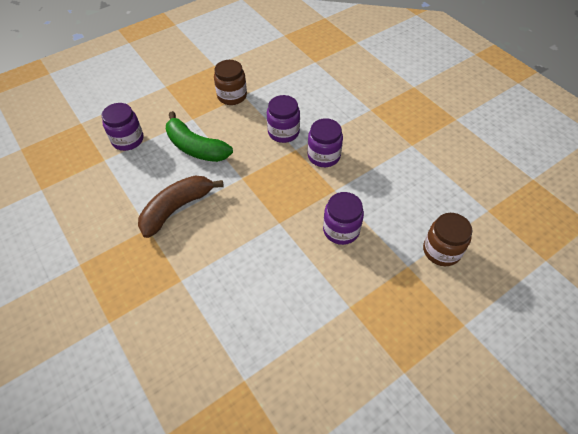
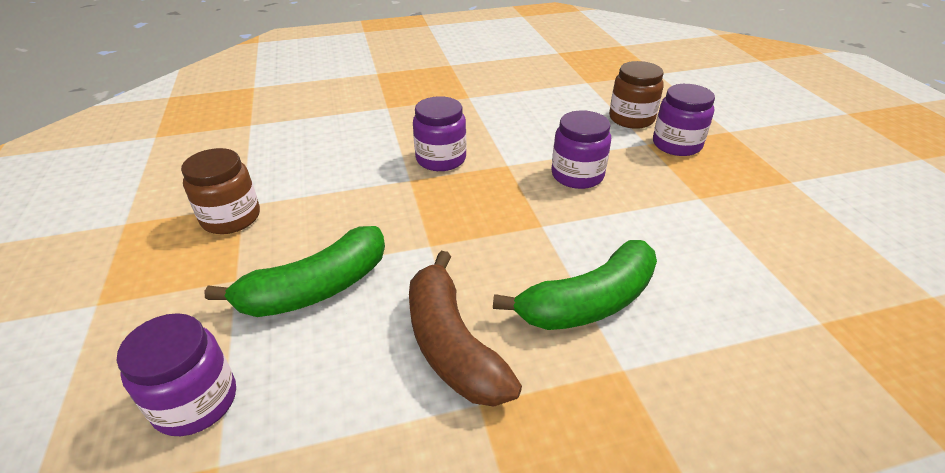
camera: 70 degrees left, 15 degrees down
(222, 257) = (588, 302): none -> green banana
(283, 132) = (366, 182): purple jar -> purple jar (676, 144)

